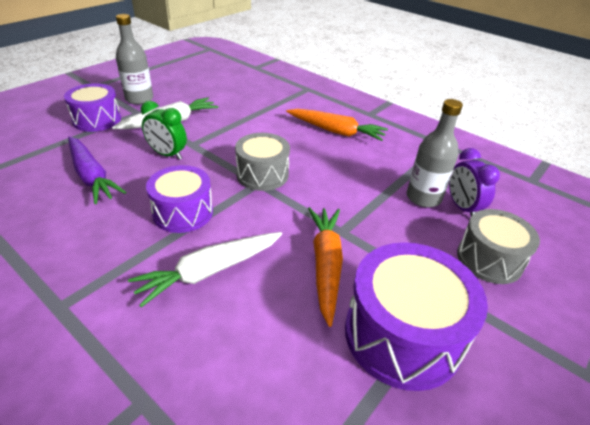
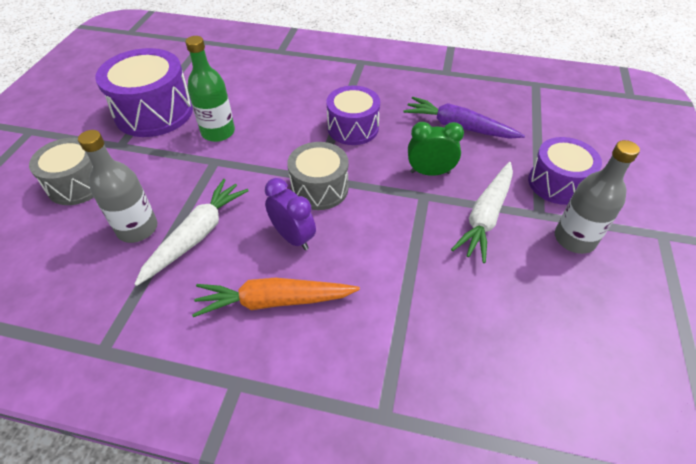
camera: 155 degrees right, 10 degrees up
(209, 271) = (296, 101): white carrot -> white carrot (197, 235)
(325, 264) = (218, 132): orange carrot -> green bottle
(462, 207) = (93, 232): purple clock -> purple clock (293, 237)

